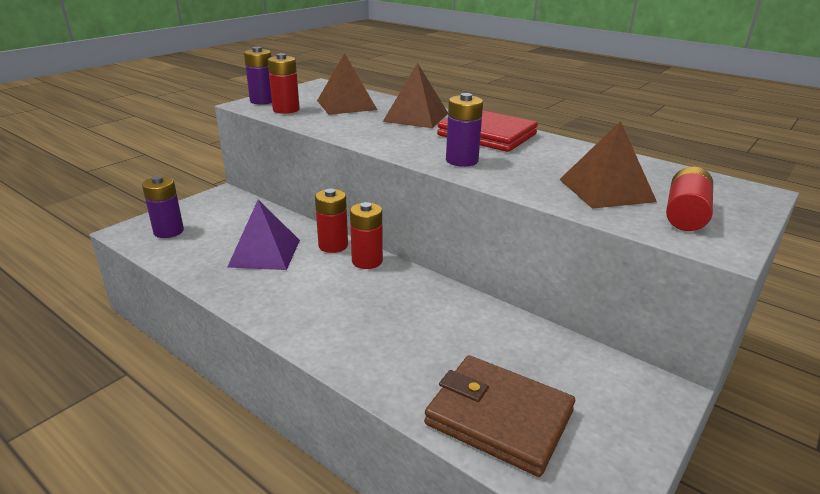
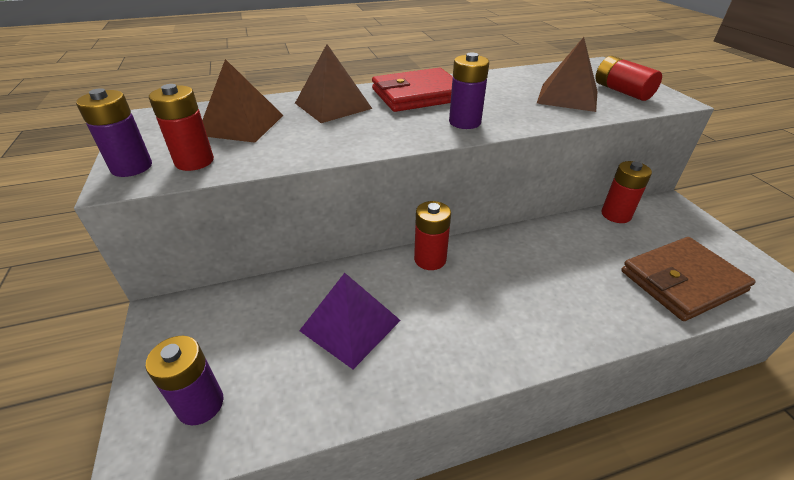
camera: 55 degrees left, 10 degrees up
(333, 245) = (382, 269): red battery -> red battery (616, 215)

